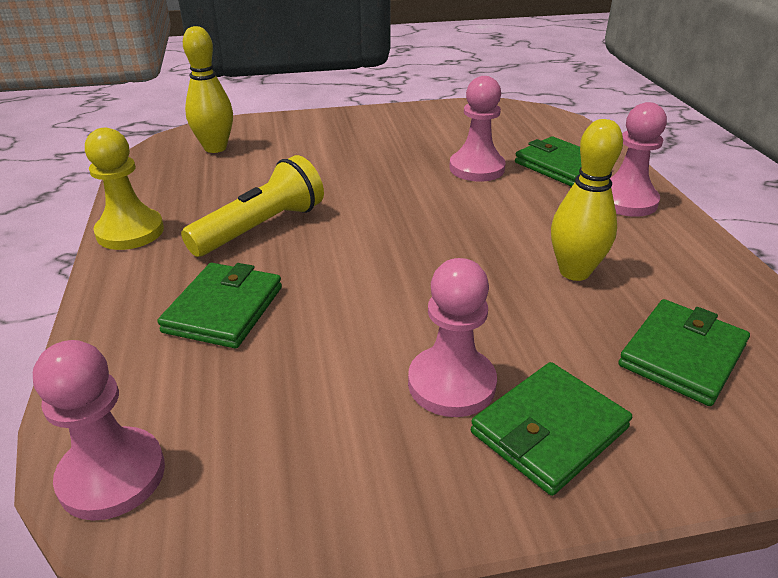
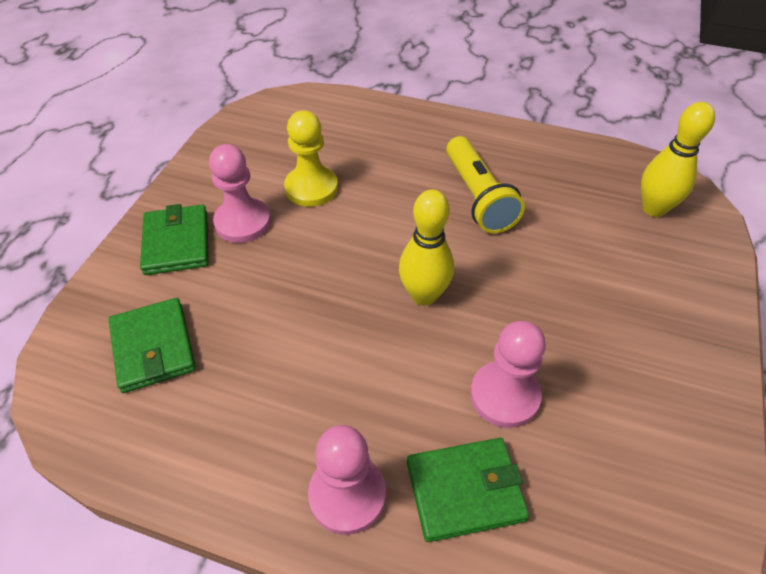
camera: 120 degrees right, 15 degrees up
(112, 475) = (295, 102): pink pawn -> none
(130, 232) = (513, 136): yellow pawn -> yellow pawn (311, 188)
(224, 309) = (387, 157): green wallet -> none
(574, 272) = (280, 352): yellow bowling pin -> yellow bowling pin (424, 295)

